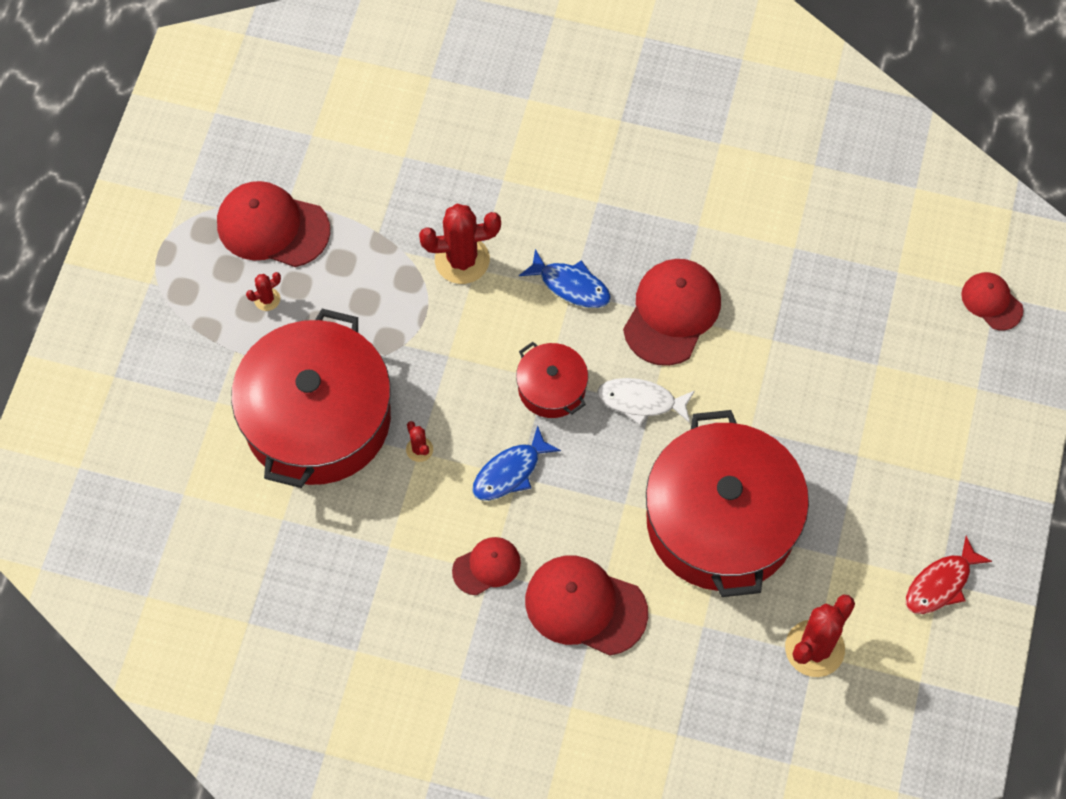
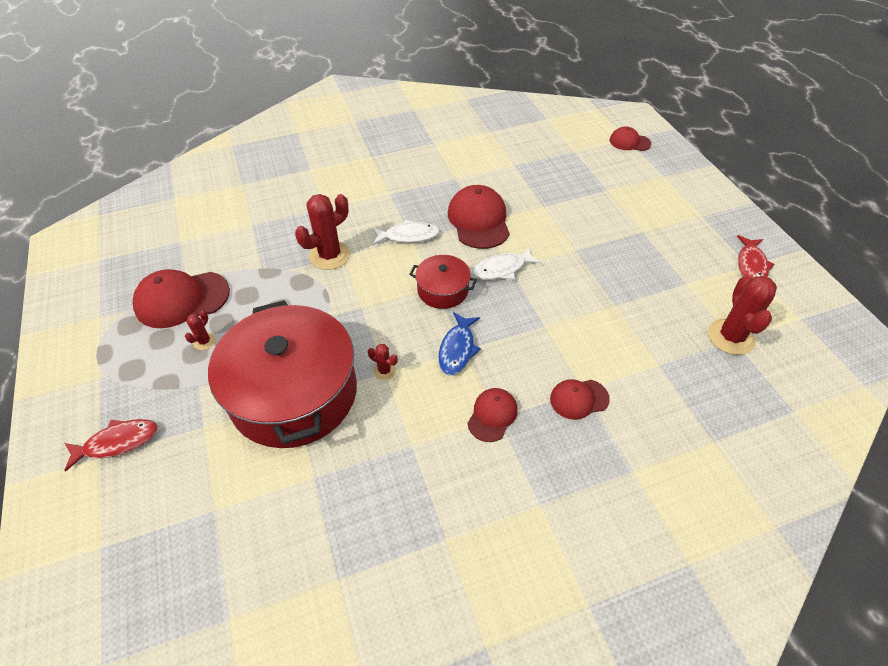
camera: 35 degrees left, 15 degrees down
(135, 370) = (117, 442): none -> red fish
(570, 285) = (408, 236): blue fish -> white fish
(585, 606) = (579, 399): red cap -> red cap, size x0.57
(721, 521) = (608, 302): red pot -> none

